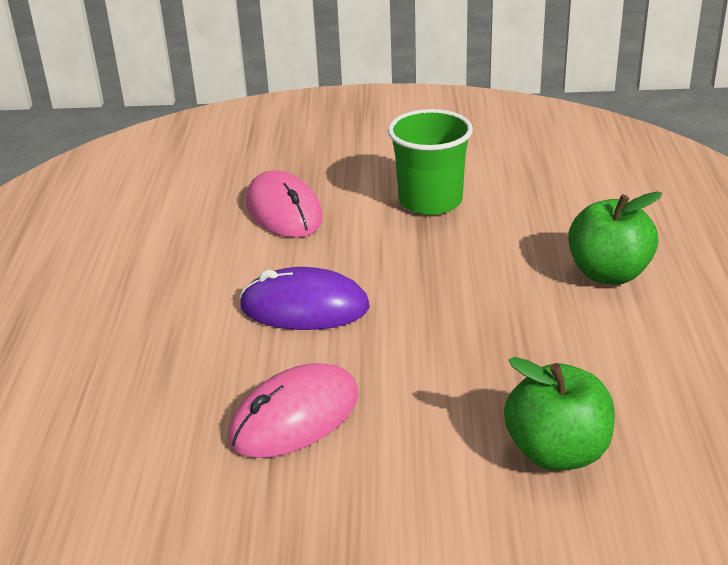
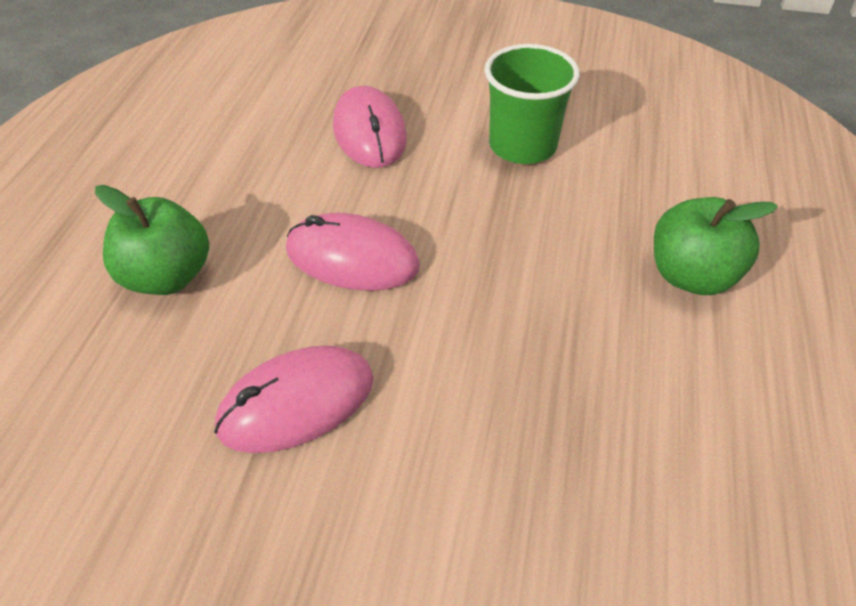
camera: 10 degrees right, 15 degrees up
(304, 307) = (352, 258): purple mouse -> pink mouse
(557, 452) = (569, 518): green apple -> green apple (167, 276)

